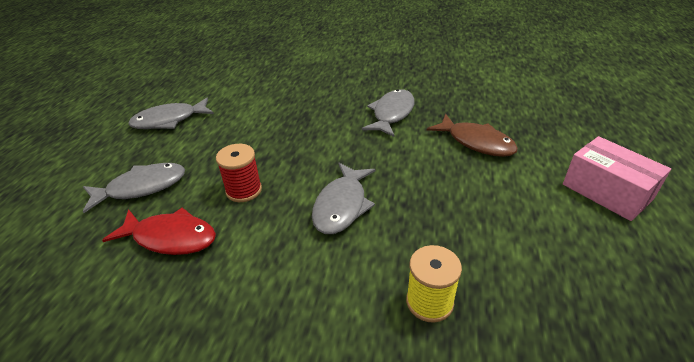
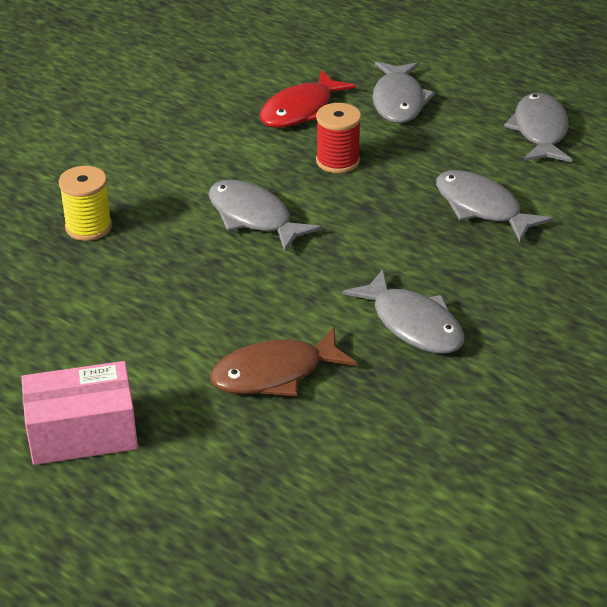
camera: 115 degrees right, 0 degrees up
(268, 120) = (482, 208): none -> grey fish

